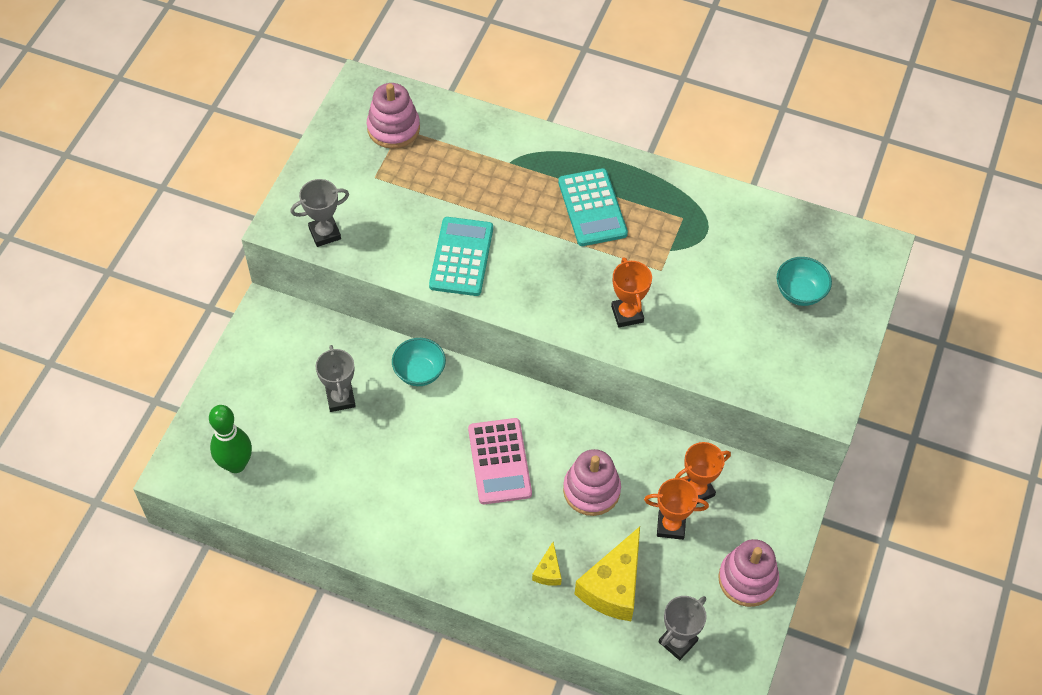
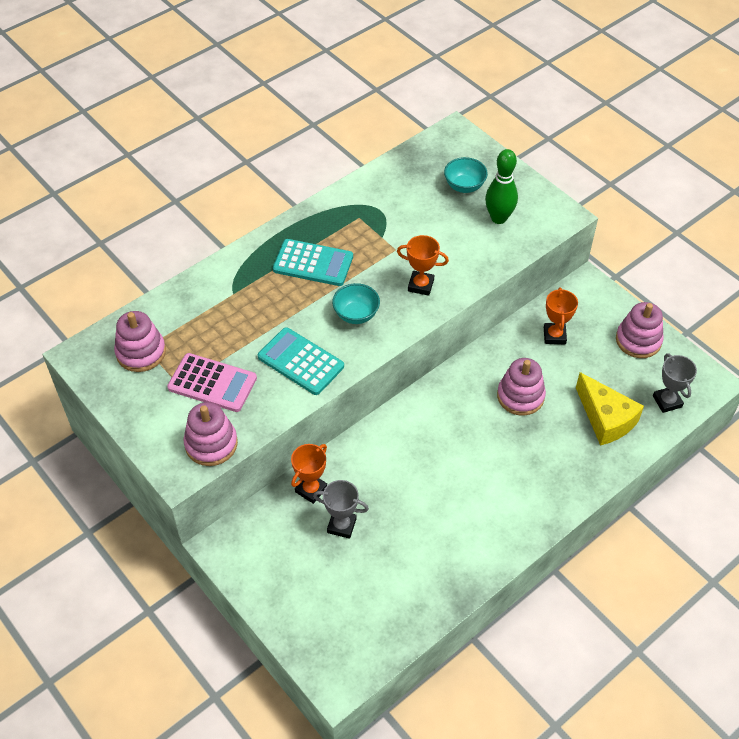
camera: 60 degrees left, 5 degrees down
(236, 464) = (358, 631): green bowling pin -> green bowling pin (498, 218)
(325, 233) = (211, 444): grey trophy -> pink stacking toy
(419, 372) = (352, 460): turquoise bowl -> turquoise bowl (356, 315)
(499, 461) = (464, 442): pink calculator -> pink calculator (212, 383)
(548, 571) = (573, 453): yellow cheese -> none
(671, 526) = (574, 363): orange trophy -> orange trophy (311, 489)

